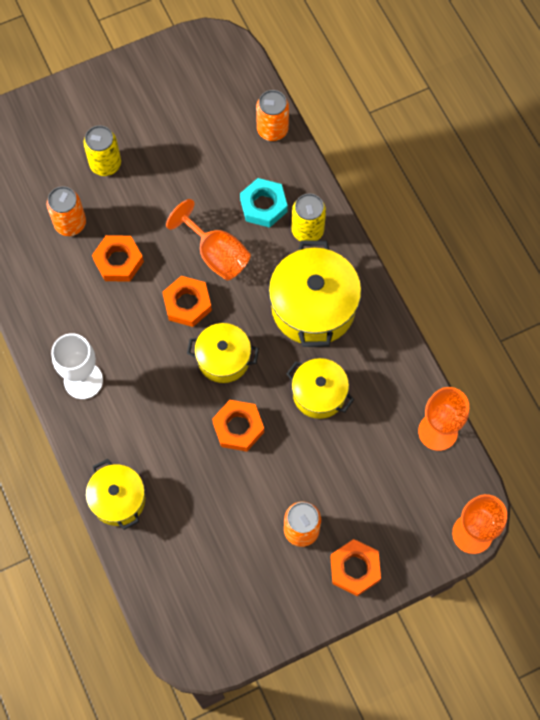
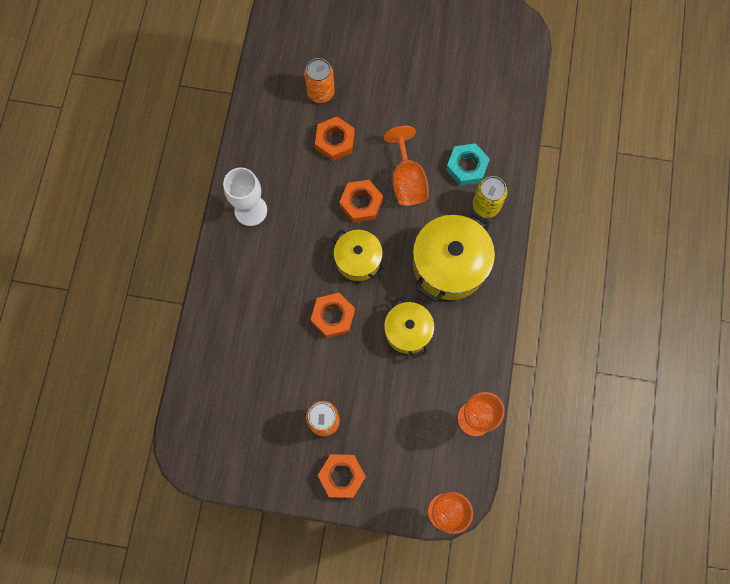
camera: 35 degrees right, 5 degrees up
(105, 164) = (375, 65): yellow can -> none
(118, 499) = (214, 310): yellow pot -> none
(272, 130) = (513, 115): orange can -> none

